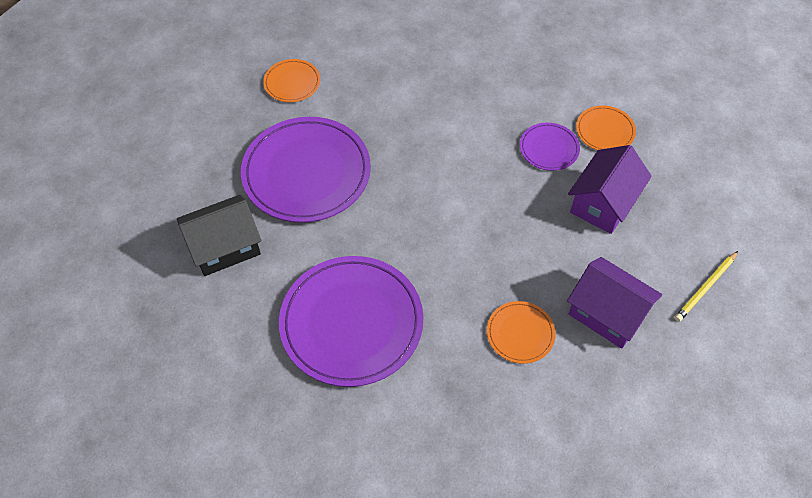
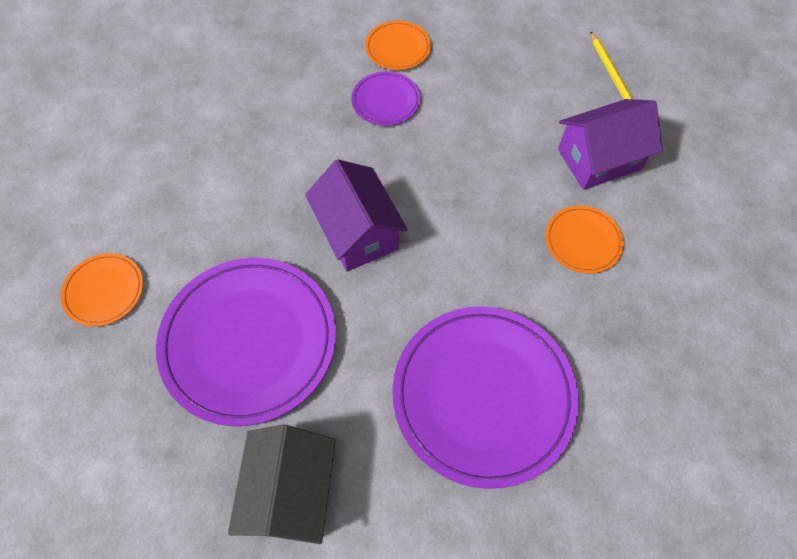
camera: 60 degrees left, 5 degrees up
(603, 203) = (478, 95): purple house -> purple house (358, 232)

